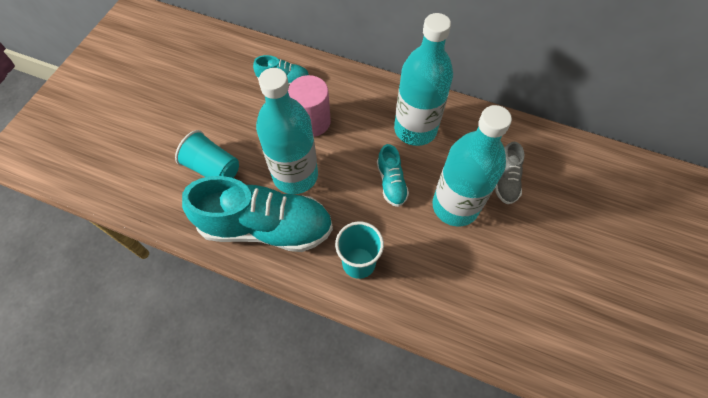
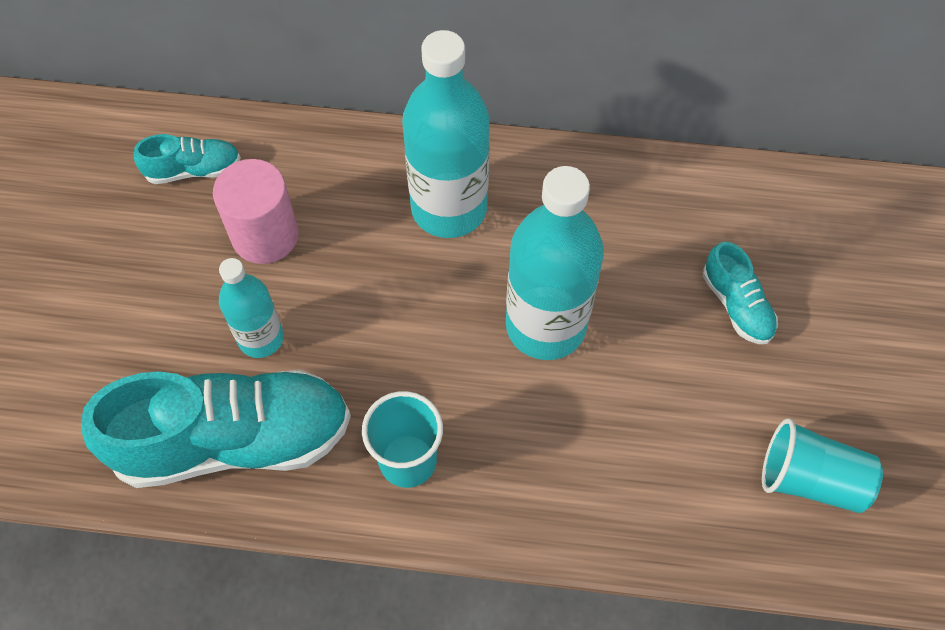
camera: 15 degrees left, 0 degrees up
(213, 168) = (110, 360): turquoise cup -> turquoise cup (810, 479)
(295, 175) = (261, 338): turquoise bottle -> turquoise bottle, size x0.57
(391, 182) = (430, 311): turquoise shoe -> turquoise shoe (736, 305)
(506, 180) = (619, 262): grey shoe -> none

